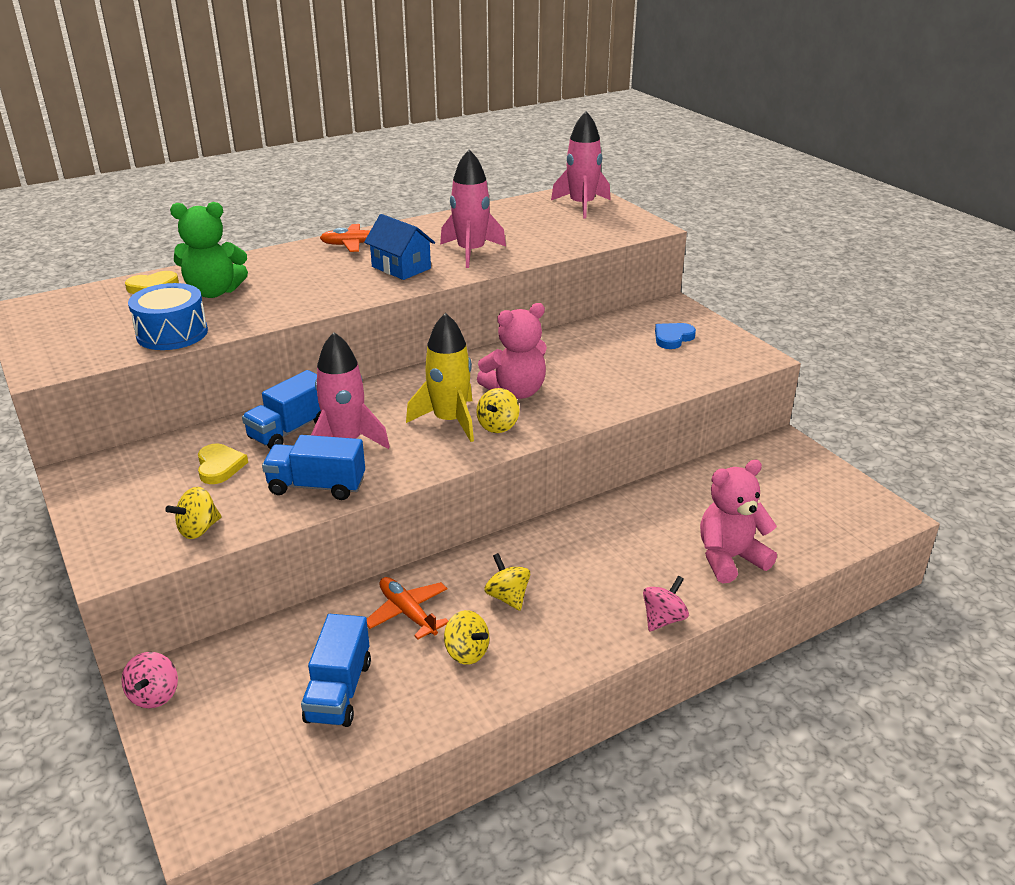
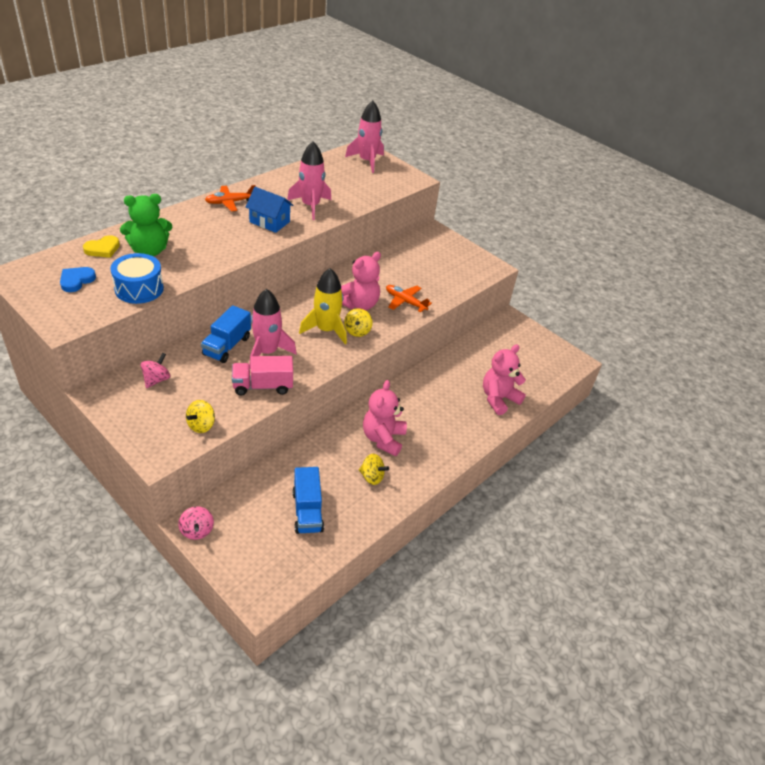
camera: 20 degrees left, 10 degrees up
(219, 466) = (193, 378): yellow heart -> none
(317, 486) = (263, 386): blue truck -> pink truck
(407, 613) = (328, 456): orange plane -> orange plane (405, 302)
(507, 597) = (383, 439): yellow spinning top -> pink teddy bear
(663, 619) = (473, 441): pink spinning top -> pink spinning top (156, 380)
(673, 338) = (440, 256): blue heart -> blue heart (76, 280)

